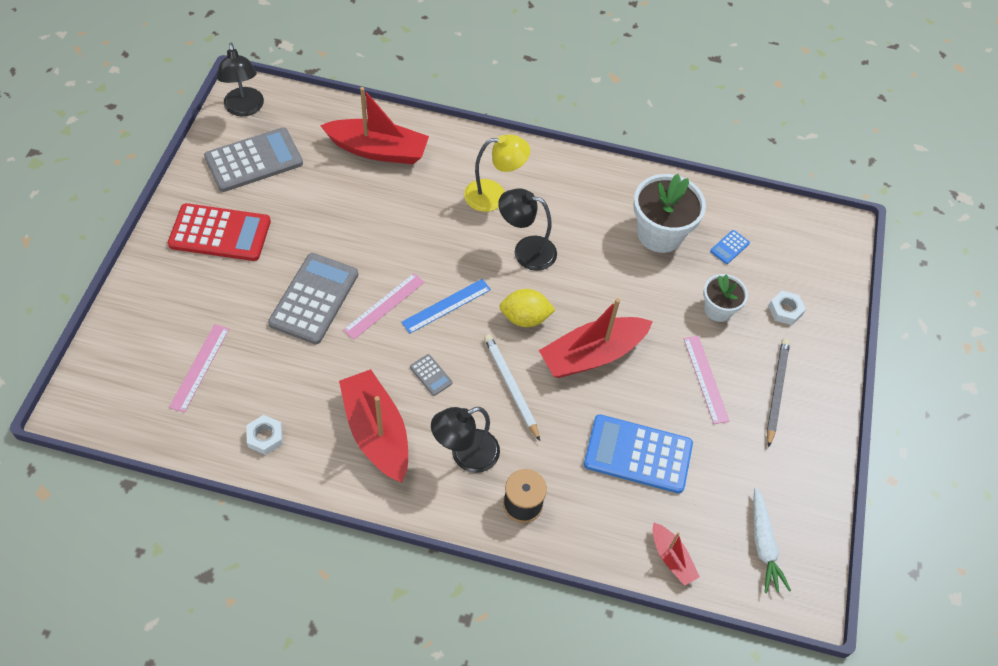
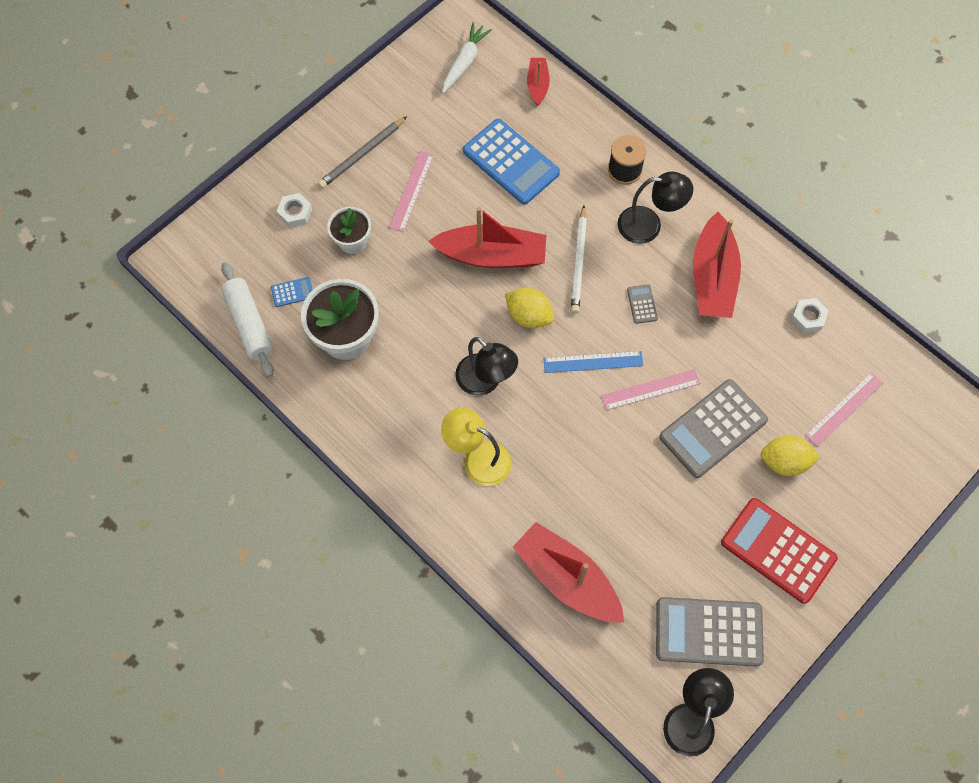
camera: 145 degrees left, 10 degrees up
(240, 300) = (784, 462): none -> yellow lemon
(740, 210) = (249, 323): none -> white rolling pin

